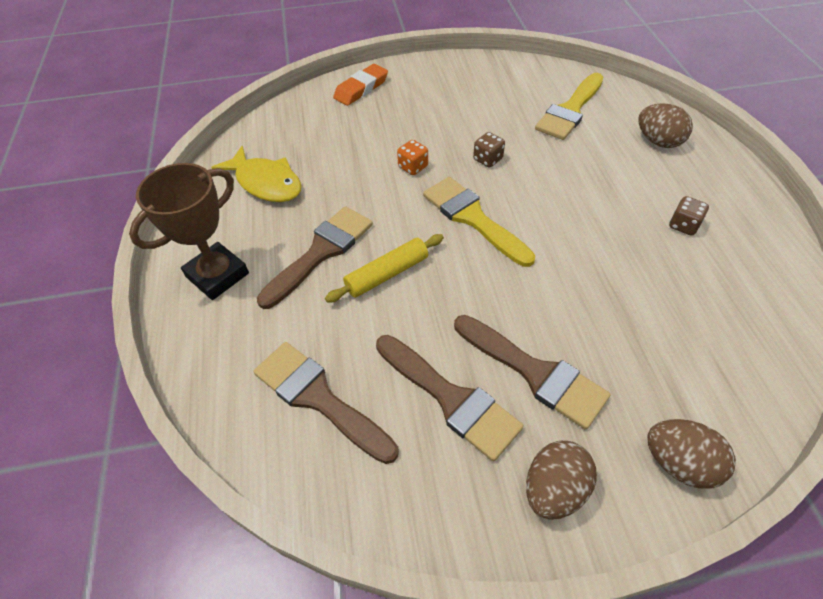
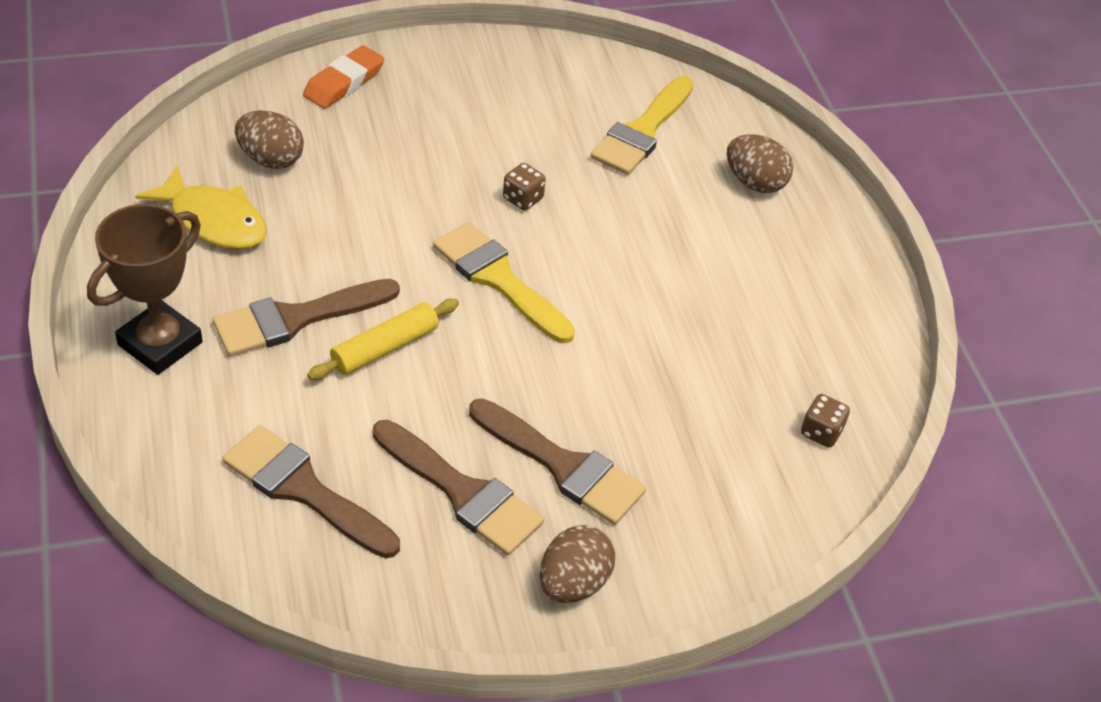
camera: 10 degrees left, 5 degrees down
(321, 253) = (296, 318): brown brush -> brown brush turned 150 degrees counterclockwise
(413, 167) = (419, 206): orange dice -> none
(679, 463) = (713, 559): brown egg -> brown egg (271, 159)
(683, 225) = (766, 297): brown dice -> brown dice (821, 432)

